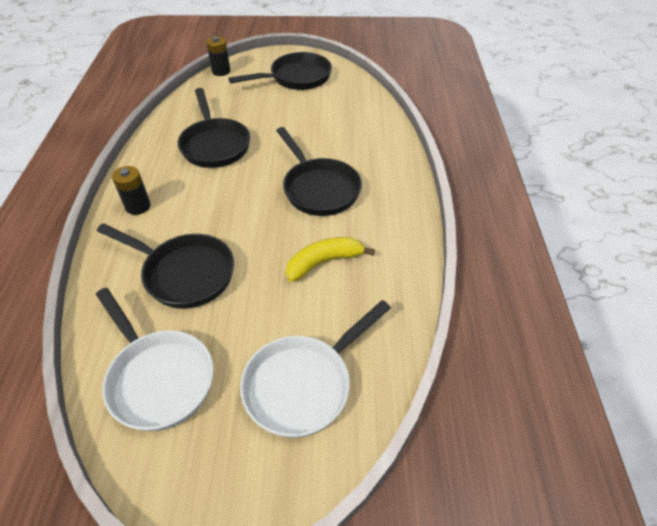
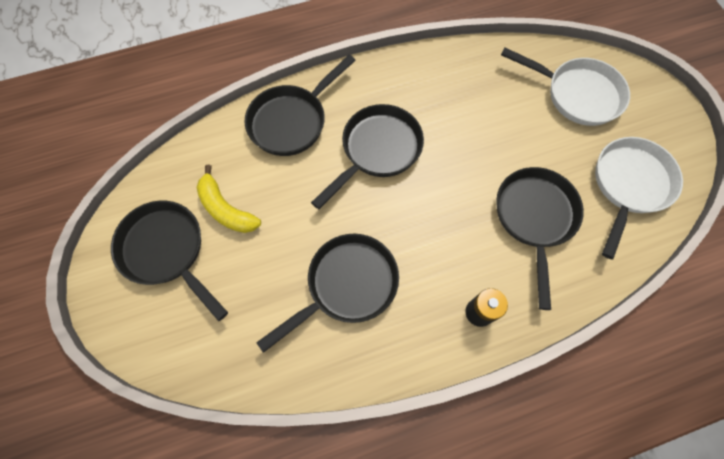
camera: 110 degrees left, 20 degrees up
(221, 71) = (171, 366): black battery -> none
(324, 262) = (466, 117): yellow banana -> yellow banana (226, 209)
(374, 147) = (292, 121): none -> black pan

